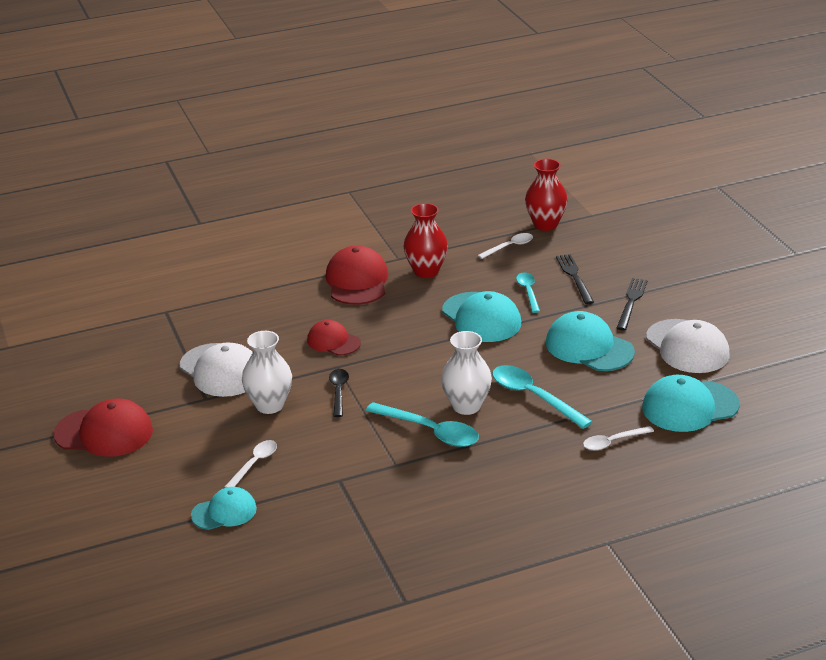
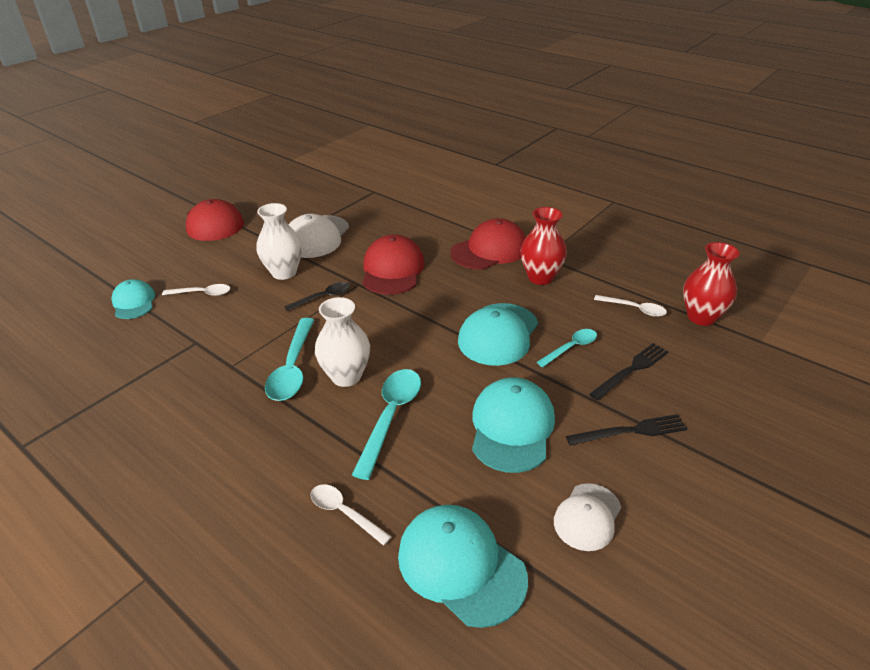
camera: 60 degrees right, 5 degrees up
(224, 512) = (134, 302): turquoise cap -> turquoise cap turned 150 degrees counterclockwise
(333, 341) = (392, 270): red cap -> red cap, size x1.61
(687, 347) = (587, 517): white cap -> white cap, size x0.62

